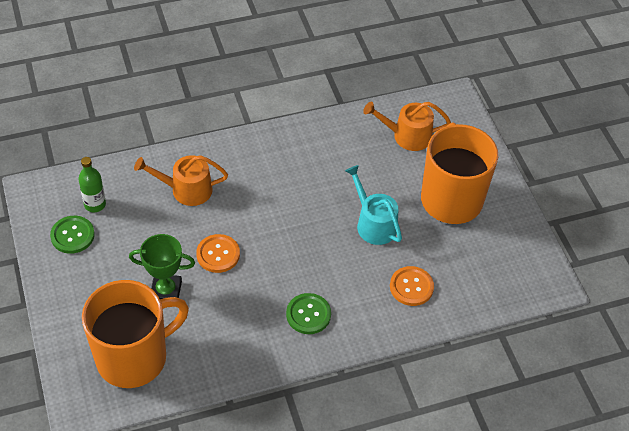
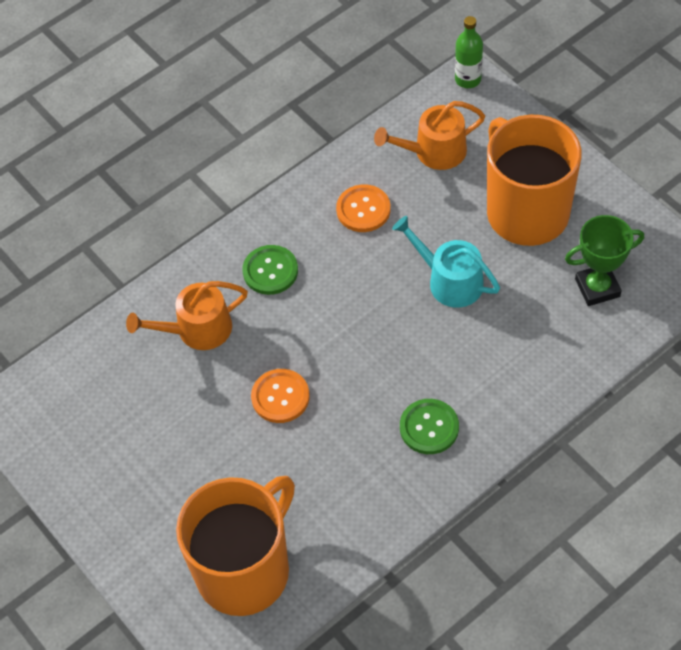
camera: 15 degrees left, 5 degrees up
(72, 235) = (85, 447): green button -> green button (270, 271)
(95, 204) = (92, 395): green bottle -> green bottle (468, 79)
(166, 291) = (240, 470): green trophy -> green trophy (597, 288)
(411, 287) = (534, 342): orange button -> orange button (363, 209)

